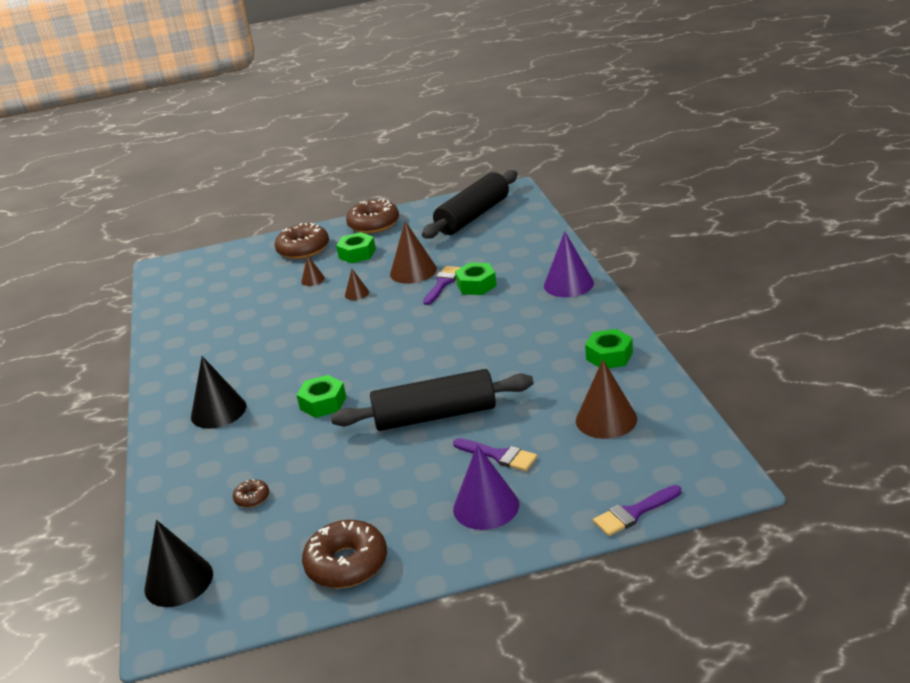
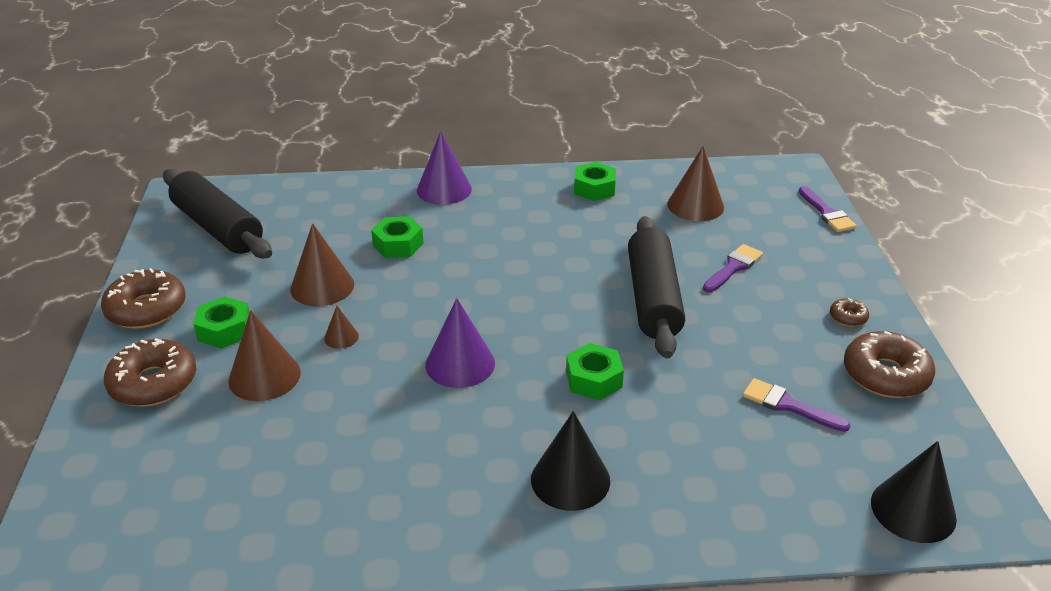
camera: 85 degrees left, 5 degrees up
(252, 498) = (769, 445): brown donut -> brown donut (848, 317)
(313, 280) = (264, 376): brown cone -> brown cone, size x1.97
(442, 284) = (374, 267): purple brush -> purple brush (788, 405)
(486, 506) = (808, 283): purple cone -> purple cone (460, 364)

